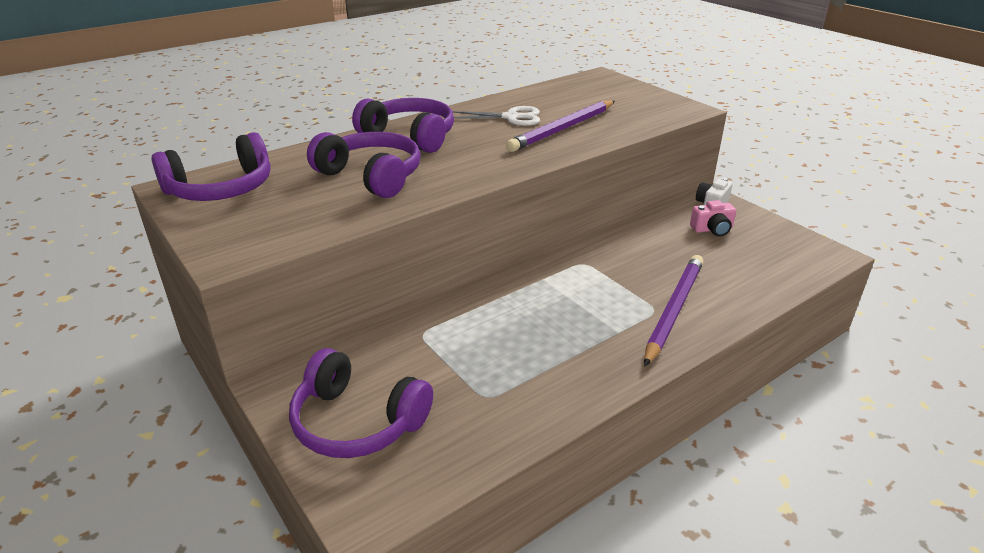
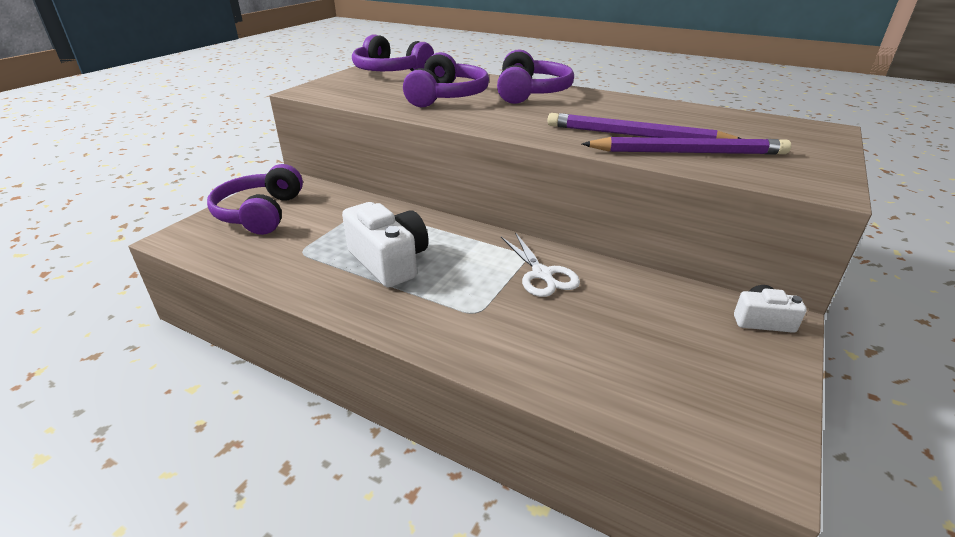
camera: 65 degrees right, 0 degrees up
(511, 117) = (627, 113): white scissors -> white scissors (542, 274)
(546, 339) = (389, 261): none -> white camera
(674, 310) = (485, 325): purple pencil -> purple pencil (687, 152)
(712, 229) = (694, 329): pink camera -> none

